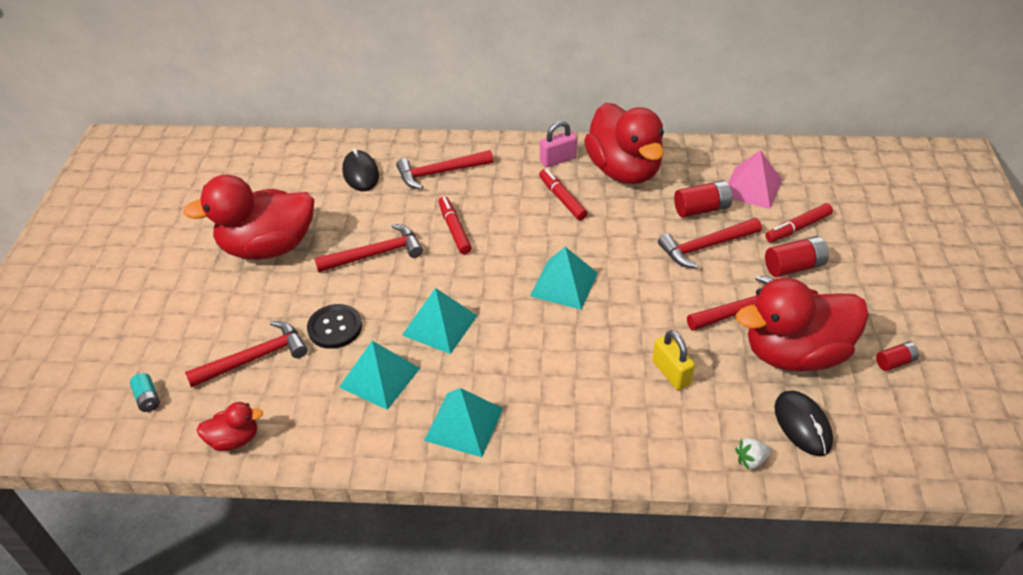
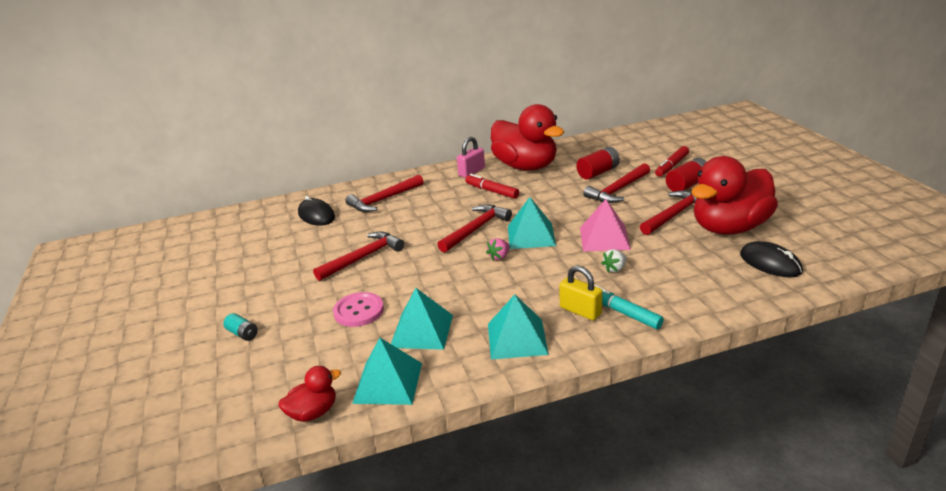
camera: 20 degrees left, 15 degrees down
(148, 398) = (205, 410): turquoise battery -> turquoise battery (242, 334)
(255, 358) = (297, 351): red hammer -> red hammer (476, 229)
(268, 247) = (262, 278): red duck -> none
(335, 328) = (359, 311): black button -> pink button
(440, 325) = (450, 285): turquoise pyramid -> turquoise pyramid (388, 382)
(454, 229) = (419, 227): red marker -> none
(512, 303) = (499, 257): none -> pink strawberry
(591, 432) = (623, 312): none -> turquoise marker
(671, 373) = (653, 262): yellow padlock -> yellow padlock (580, 311)
(751, 460) = (753, 293): white strawberry -> white strawberry (615, 269)
(752, 188) = (623, 154): pink pyramid -> pink pyramid (604, 238)
(895, 362) = (798, 214): red battery -> none

